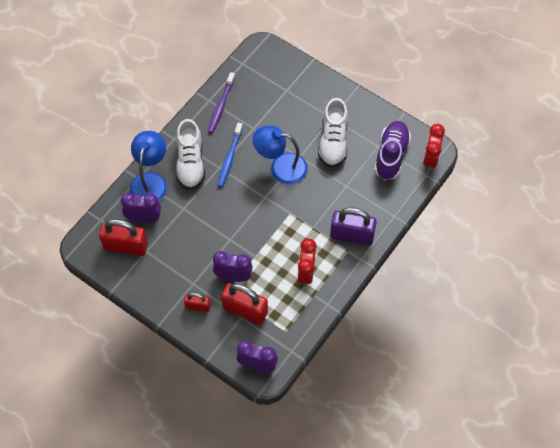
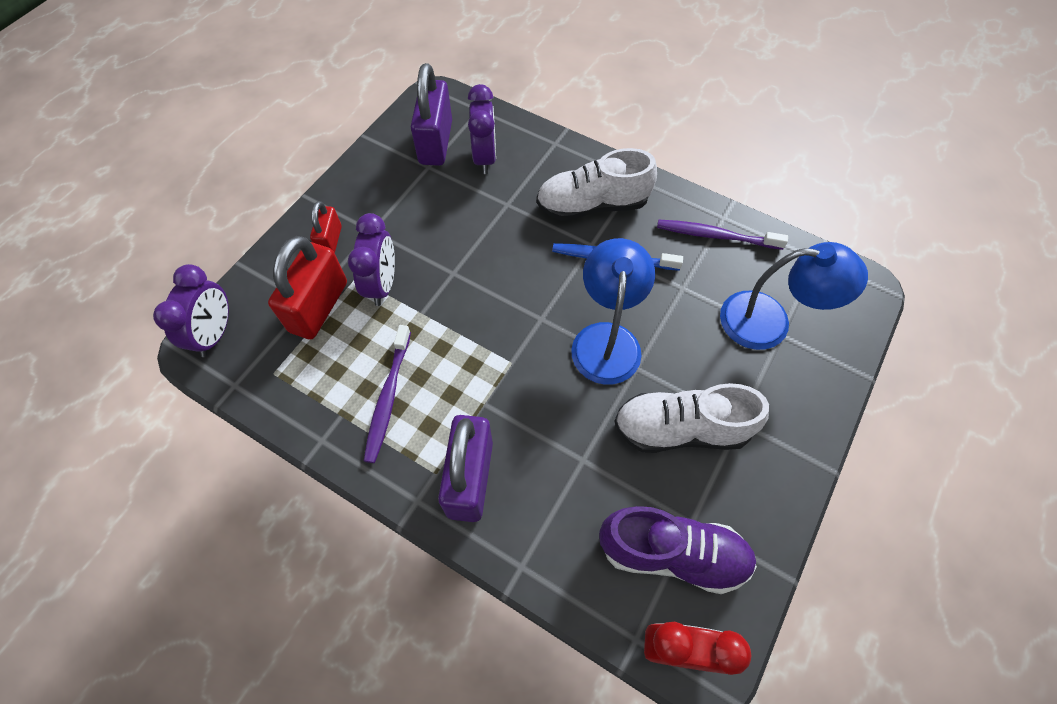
camera: 85 degrees right, 0 degrees up
(126, 246) = (436, 142): red padlock -> purple padlock
(150, 181) = (552, 158): blue lamp -> blue lamp (769, 321)
(306, 273) = (388, 398): red clock -> purple toothbrush

